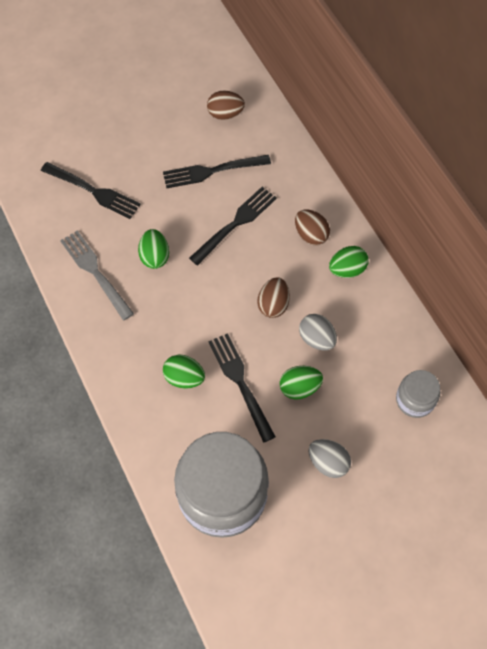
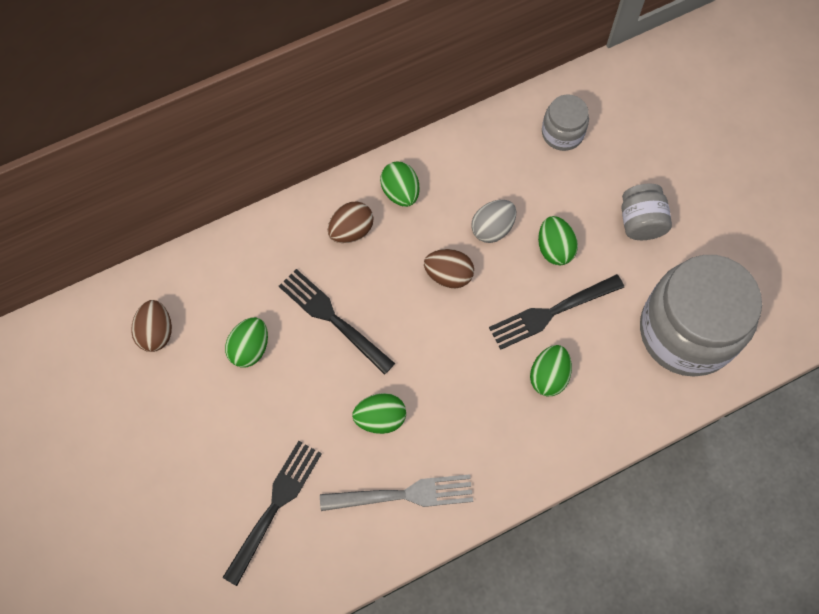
camera: 90 degrees left, 5 degrees up
(95, 272) = (403, 495): grey fork -> grey fork turned 150 degrees counterclockwise
(212, 171) = (250, 348): black fork -> green egg
(328, 462) = (640, 222): grey egg -> grey jar

